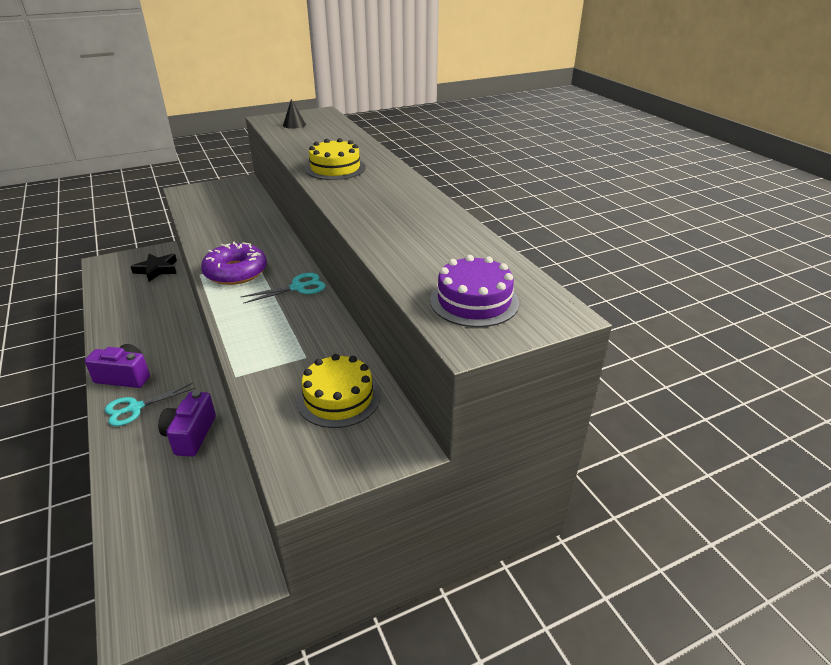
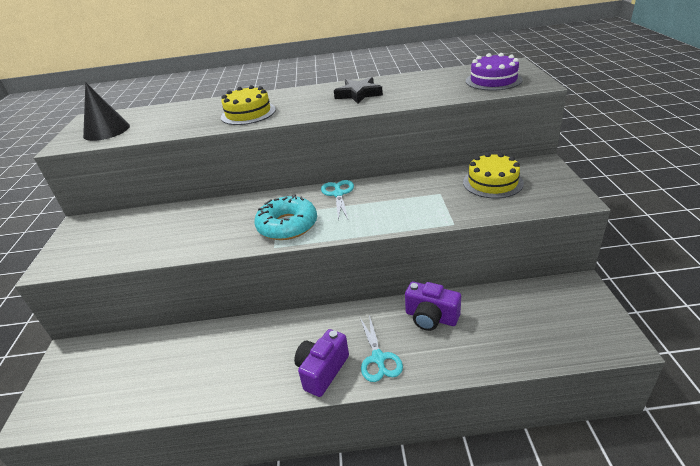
camera: 65 degrees left, 0 degrees up
(157, 270) = (113, 355): black star -> black star (358, 94)
(236, 272) = (287, 225): purple donut -> turquoise donut
(294, 125) = (106, 130): black cone -> black cone, size x1.78

